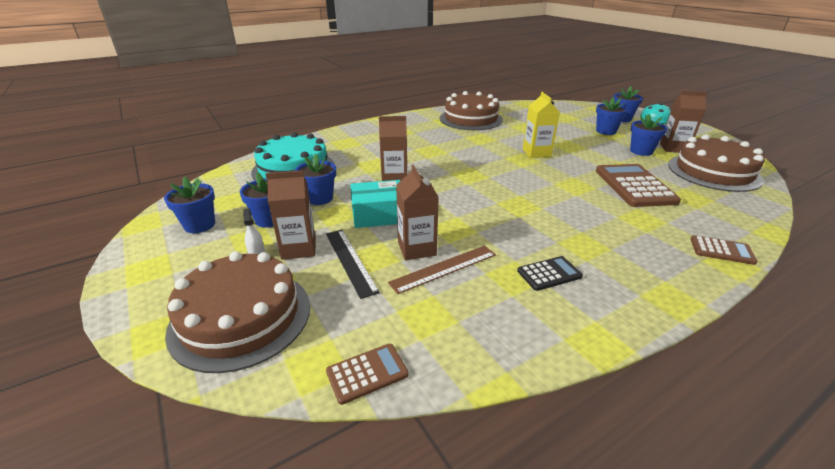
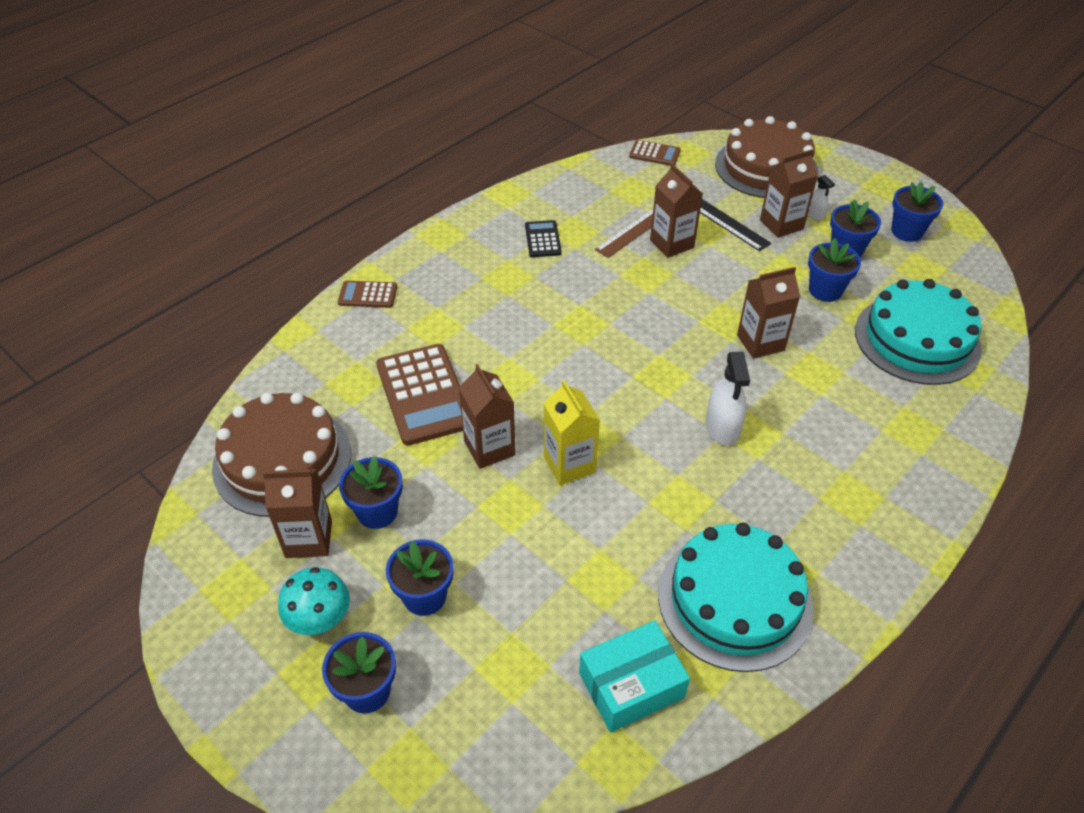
camera: 165 degrees right, 15 degrees up
(367, 373) = (654, 154): brown calculator -> brown calculator turned 120 degrees counterclockwise
(378, 215) = (737, 278): turquoise box -> turquoise box (631, 685)
(445, 154) = (722, 427): none -> white spray bottle
(471, 119) = (734, 600): brown cake -> turquoise cake
(549, 274) = (543, 239): black calculator -> black calculator turned 120 degrees clockwise
(583, 162) = (489, 448): none -> brown carton

